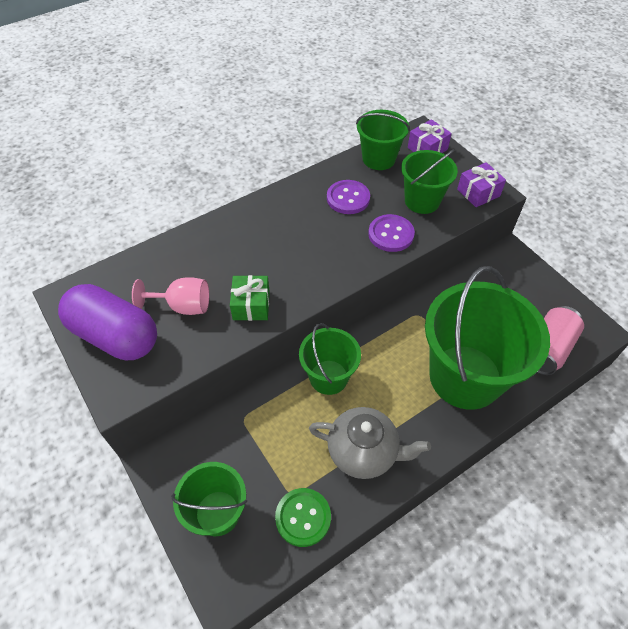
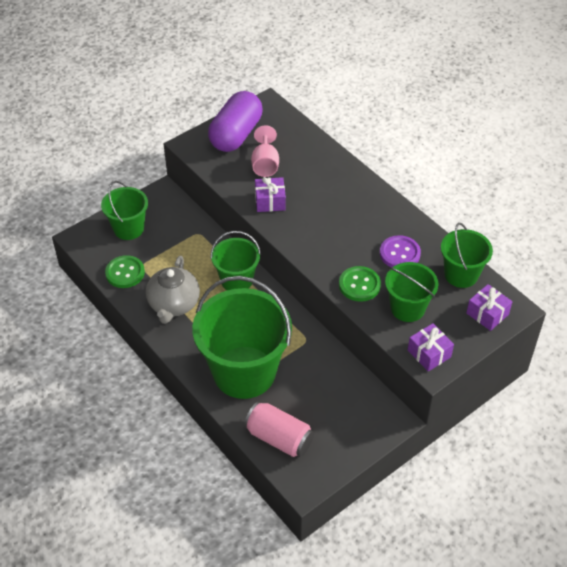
camera: 85 degrees right, 5 degrees down
(251, 305) = (270, 201): green gift -> purple gift
(391, 234) = (359, 285): purple button -> green button

